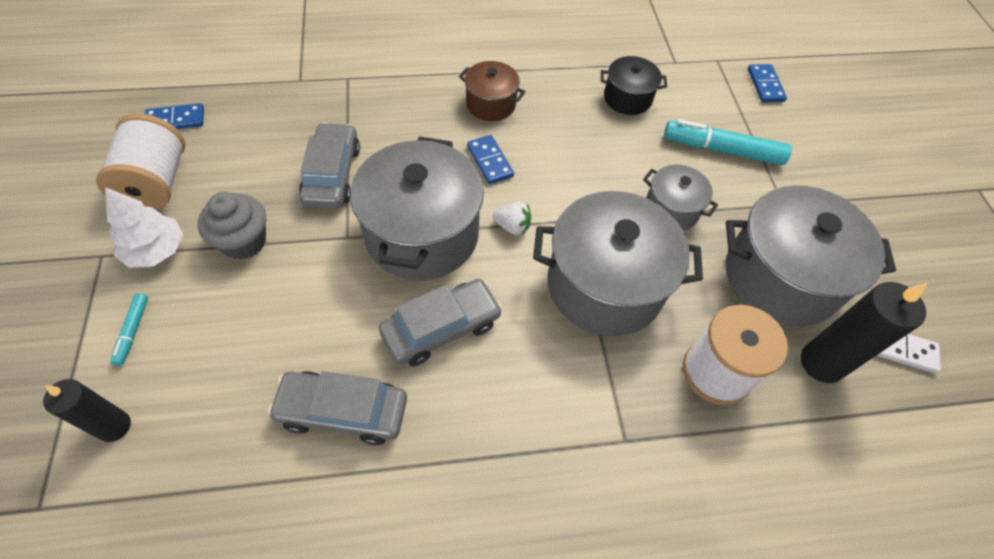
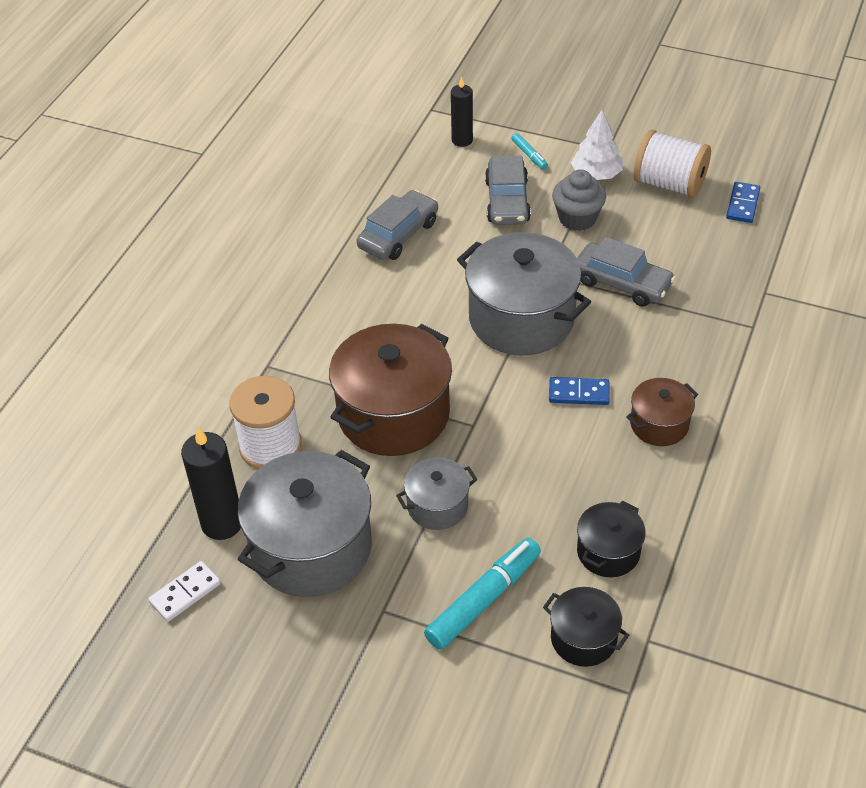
camera: 125 degrees right, 10 degrees down
(133, 331) = (529, 155): turquoise marker -> turquoise marker turned 150 degrees counterclockwise
(441, 328) = (425, 301): grey car -> grey car (507, 201)
(512, 226) = (492, 379): white strawberry -> none
(604, 285) = (393, 414): grey pot -> brown pot
(702, 90) = (583, 638): none -> black pot
(765, 85) = (557, 719): blue domino -> none

